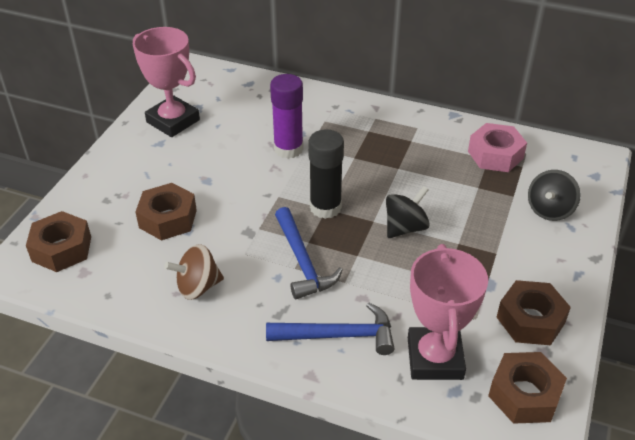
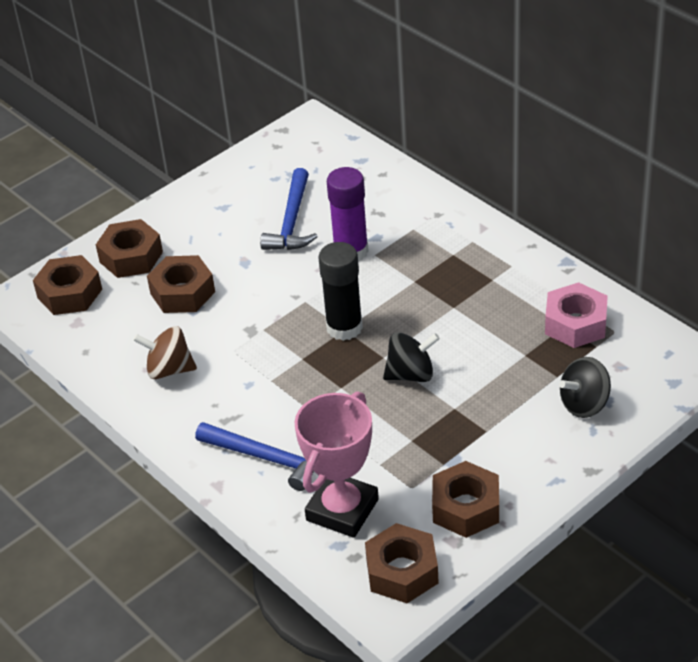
camera: 30 degrees right, 0 degrees up
(102, 202) = (131, 257): none -> brown nut
(173, 121) = (252, 185): pink trophy -> none
(302, 262) = (282, 377): blue hammer -> blue hammer (291, 222)

